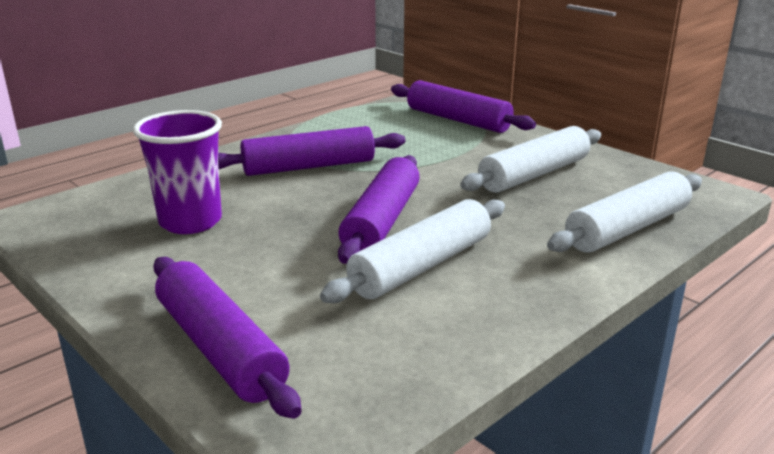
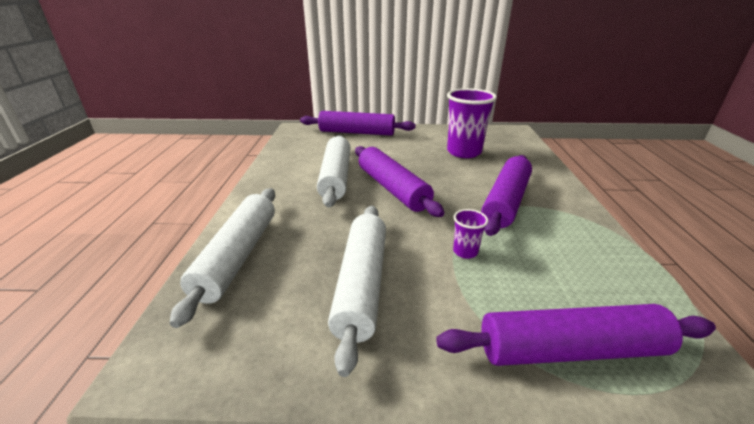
camera: 135 degrees right, 5 degrees up
(425, 159) = (465, 252): none -> purple cup

